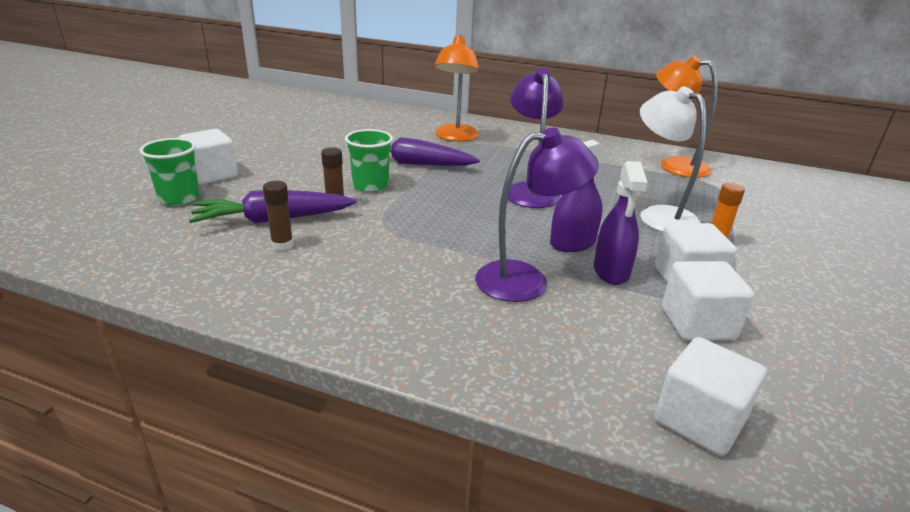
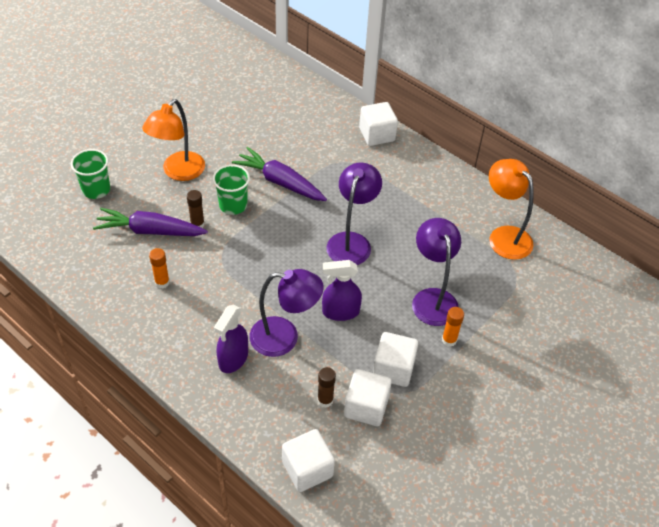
camera: 20 degrees right, 20 degrees up
(212, 175) = (125, 163): white cube -> white cube (377, 135)
(282, 245) = (147, 260): brown glue stick -> brown glue stick (325, 400)
(316, 261) = (162, 282): none -> orange glue stick
(455, 137) = (337, 148): orange lamp -> orange lamp (178, 172)
(611, 271) = (347, 347): purple spray bottle -> purple spray bottle (233, 359)
(659, 215) = (432, 298): white lamp -> purple lamp

